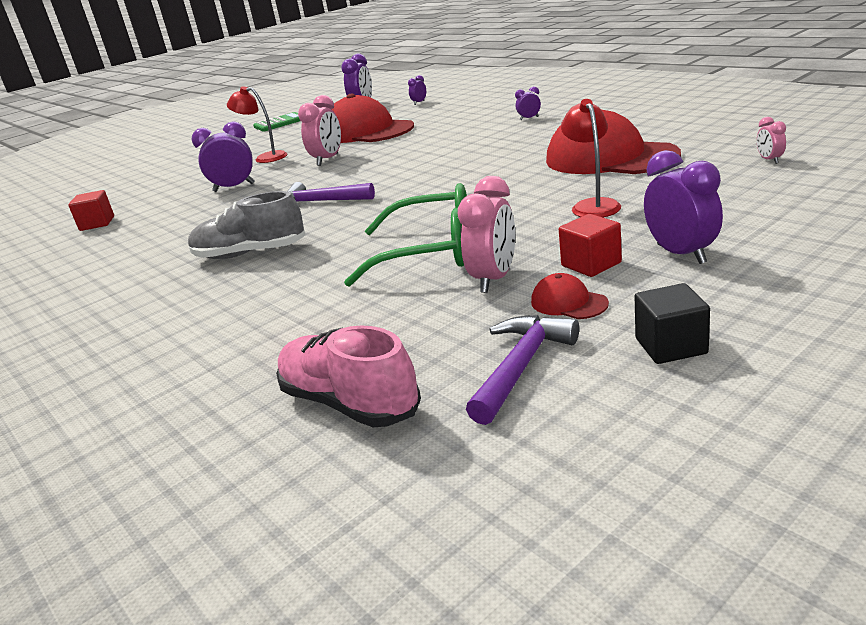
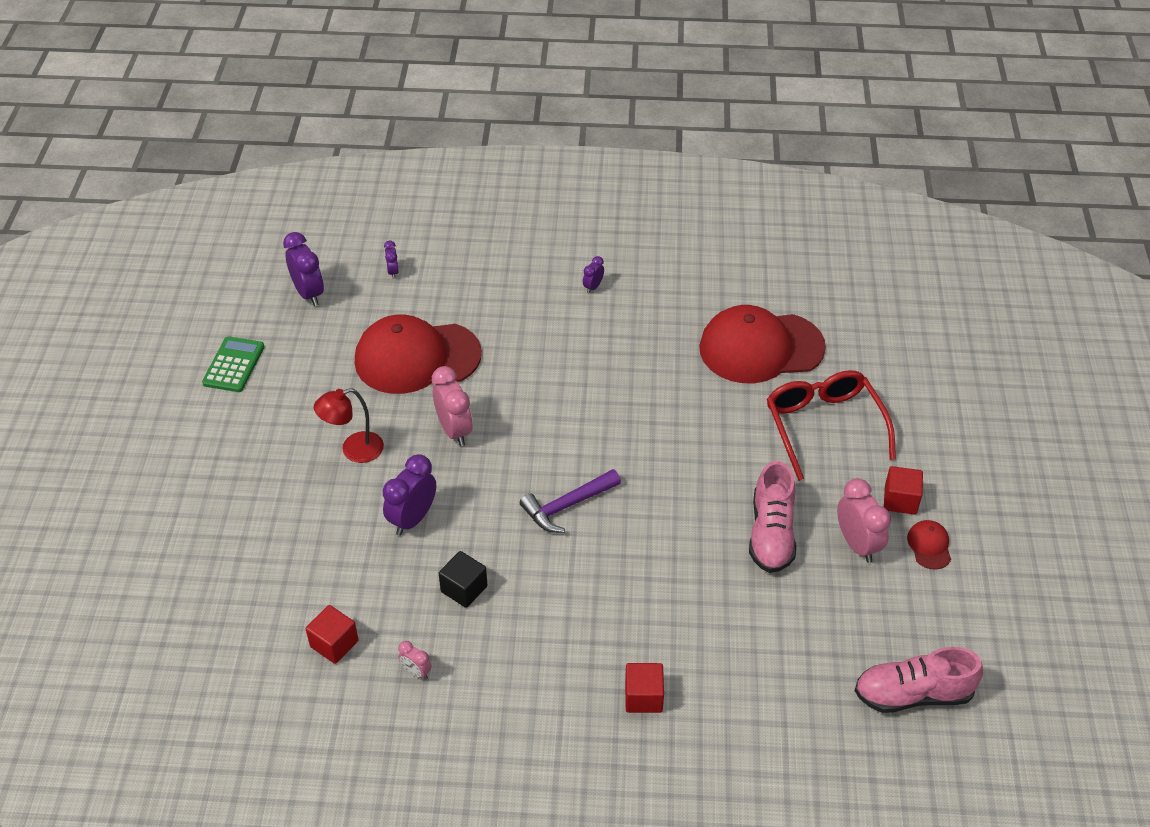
camera: 50 degrees left, 20 degrees up
(165, 306) = (643, 697): none -> red cube
(250, 253) = (614, 604): grey shoe -> none
(430, 251) = (771, 534): green glasses -> pink shoe
(521, 367) = (966, 614): purple hammer -> none
(568, 302) = (929, 546): red cap -> red cap turned 90 degrees clockwise
(592, 205) = (824, 426): red lamp -> red glasses
(670, 346) = (1019, 557): black cube -> black cube (464, 589)
(681, 254) = (941, 466): purple clock -> none
(769, 160) = (886, 320): pink clock -> pink clock (416, 672)

